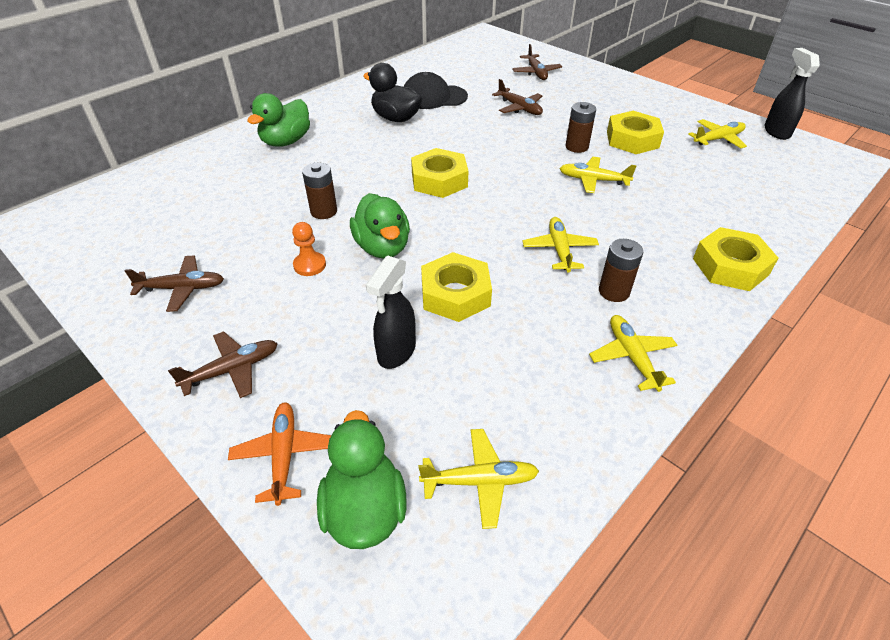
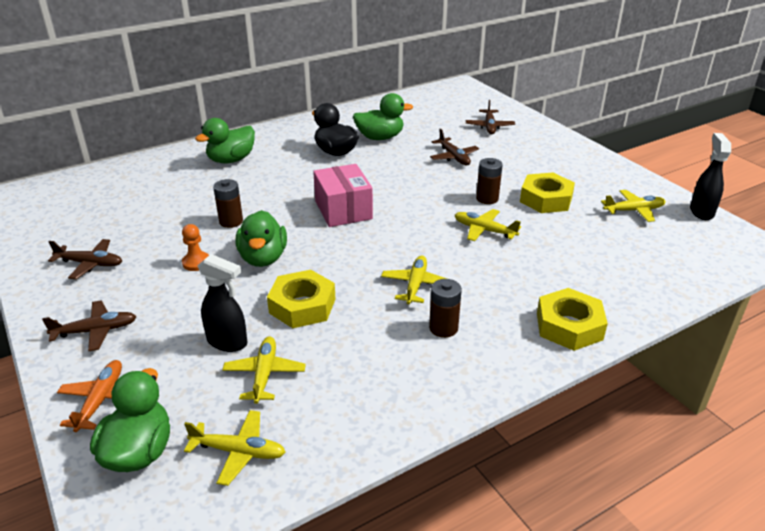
camera: 15 degrees right, 10 degrees down
(396, 352) = (228, 342): black spray bottle -> black spray bottle turned 105 degrees counterclockwise
(434, 97) = (380, 137): black cap -> green duck
(439, 180) = (343, 210): yellow nut -> pink box
(632, 357) = (425, 384): yellow plane -> yellow plane (264, 374)

